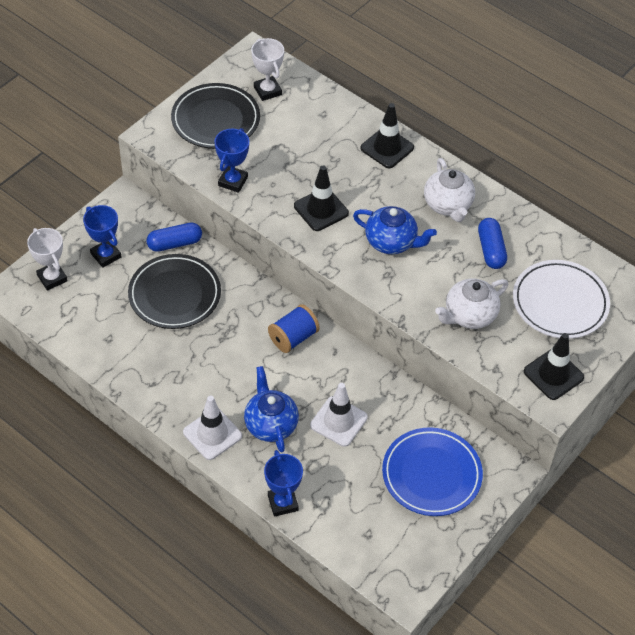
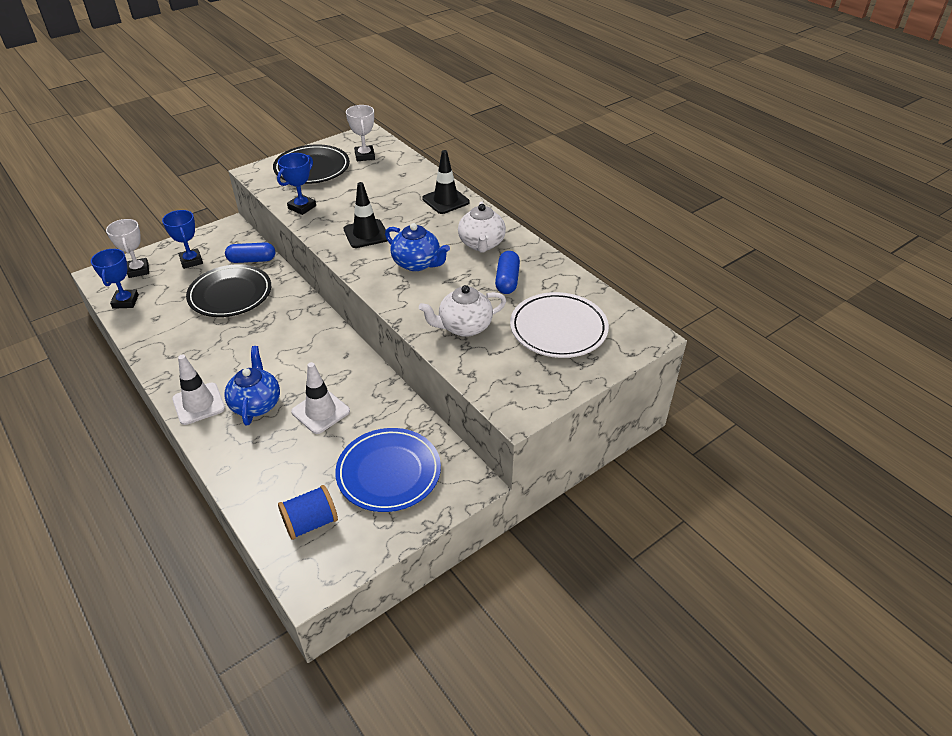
camera: 15 degrees right, 10 degrees down
(283, 503) = (230, 473): blue trophy -> blue trophy (125, 301)
(293, 338) = (314, 339): blue spool -> blue spool (310, 523)
(553, 374) = (529, 387): black traffic cone -> none

